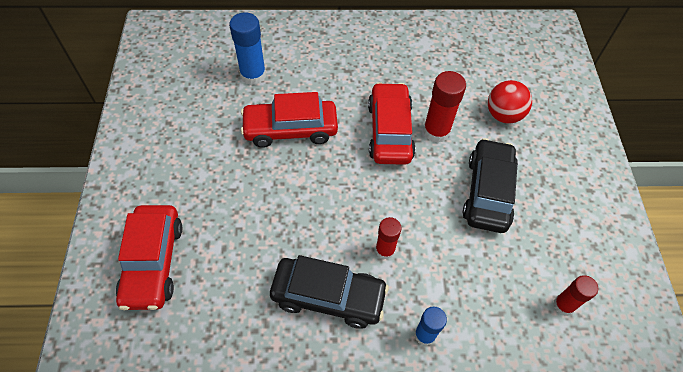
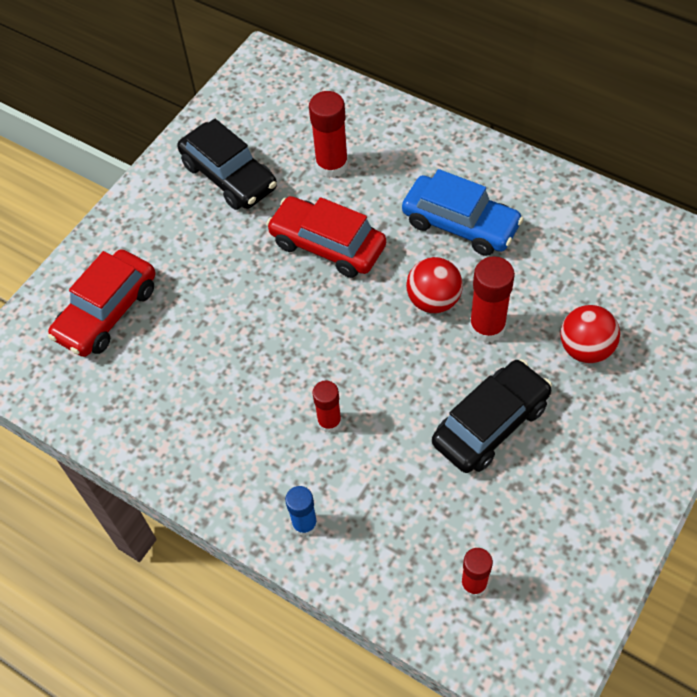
camera: 40 degrees right, 0 degrees up
(253, 75) = (332, 165): blue glue stick -> red glue stick
(328, 296) = (240, 434): black car -> black car (229, 176)
(368, 75) = (460, 224): none -> blue car
(389, 131) = (433, 300): red car -> red ball

